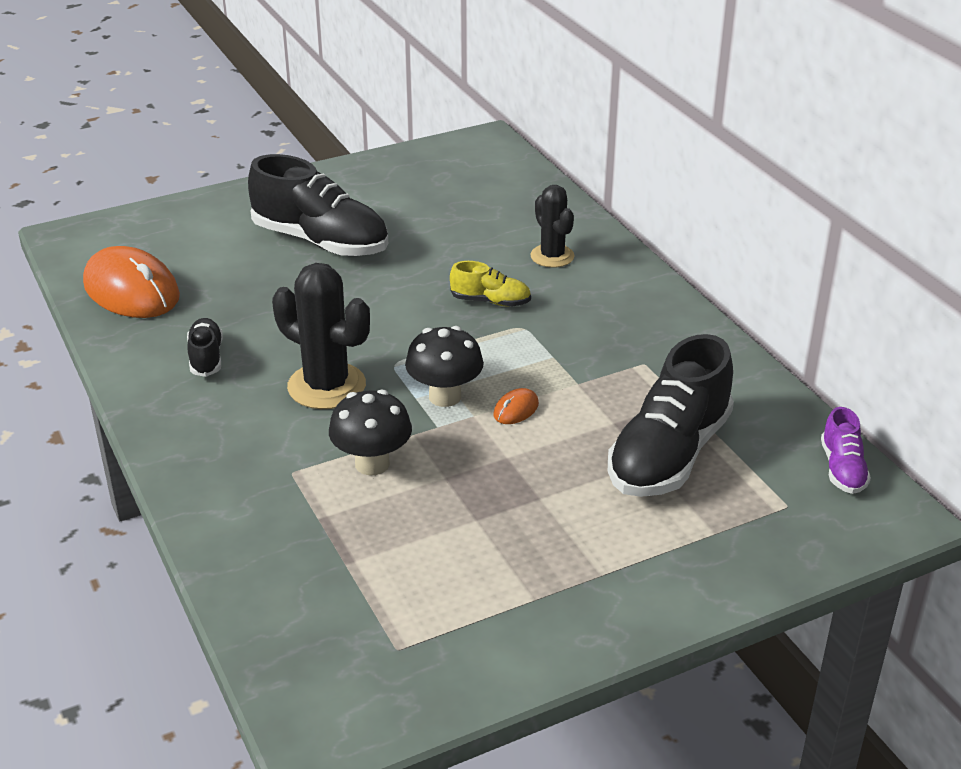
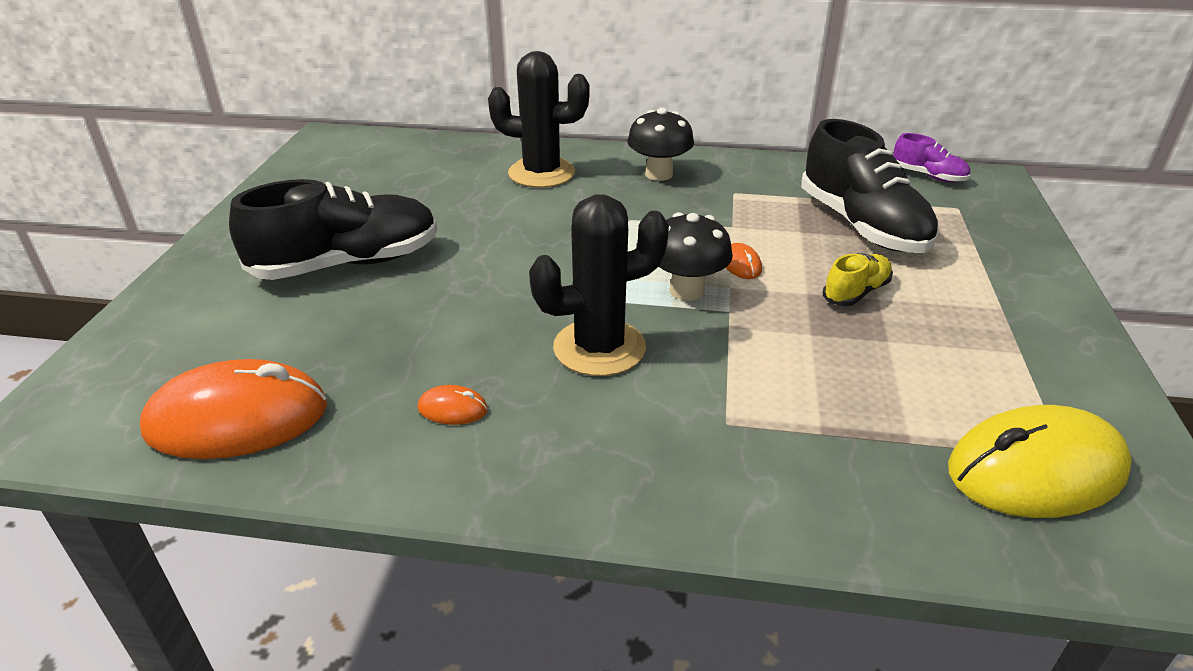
camera: 55 degrees left, 0 degrees up
(206, 358) = (452, 409): black shoe -> orange mouse
(366, 635) = (1035, 470): none -> yellow mouse
(372, 464) = (756, 367): black mushroom -> black mushroom (659, 174)
(490, 301) = (569, 219): yellow shoe -> yellow shoe (856, 292)
(552, 256) = (541, 173): black cactus -> black cactus, size x1.56

